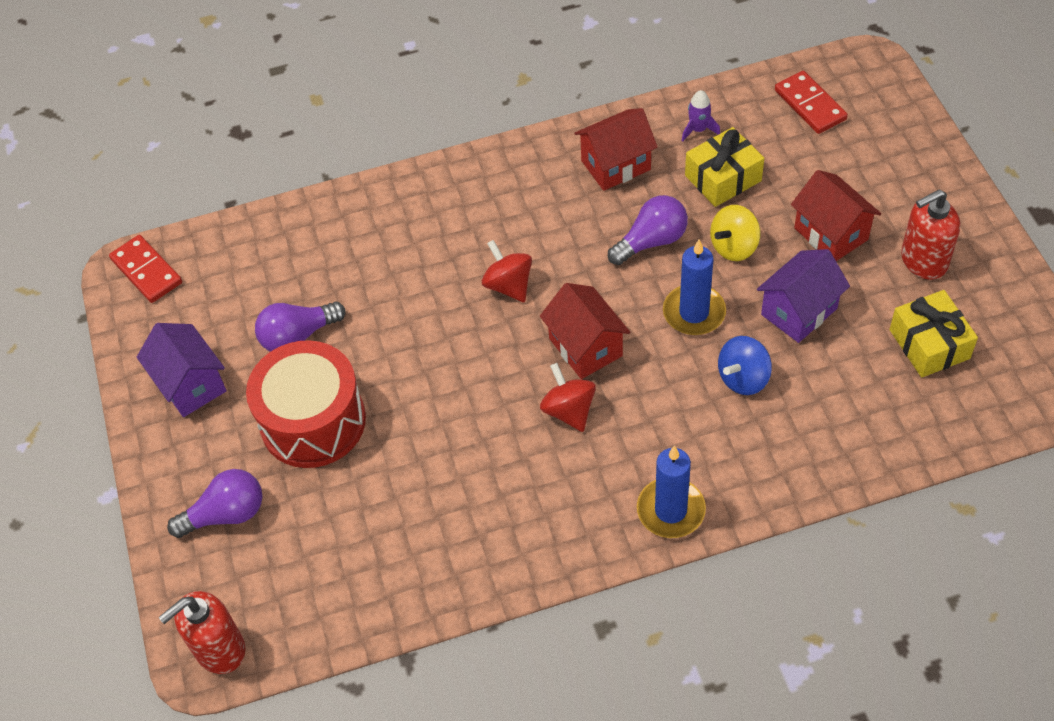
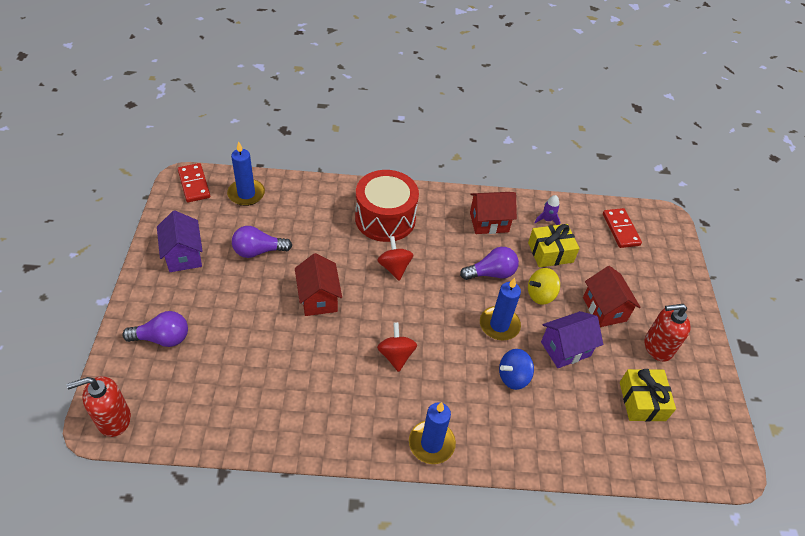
camera: 10 degrees right, 5 degrees down
(234, 256) = (246, 194): none -> blue candle
(313, 421) = (241, 303): red drum -> red drum (385, 218)
(585, 347) = (423, 321): red house -> red house (318, 298)

